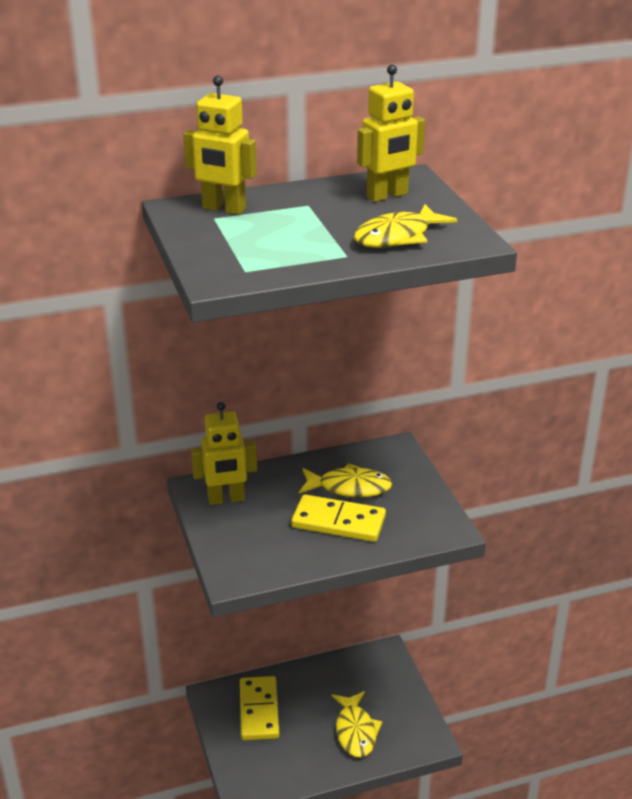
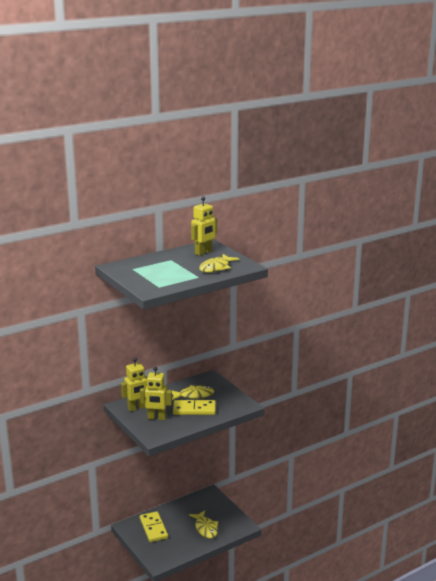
camera: 15 degrees left, 10 degrees down
(223, 209) = (134, 265): yellow robot -> yellow robot (156, 418)

